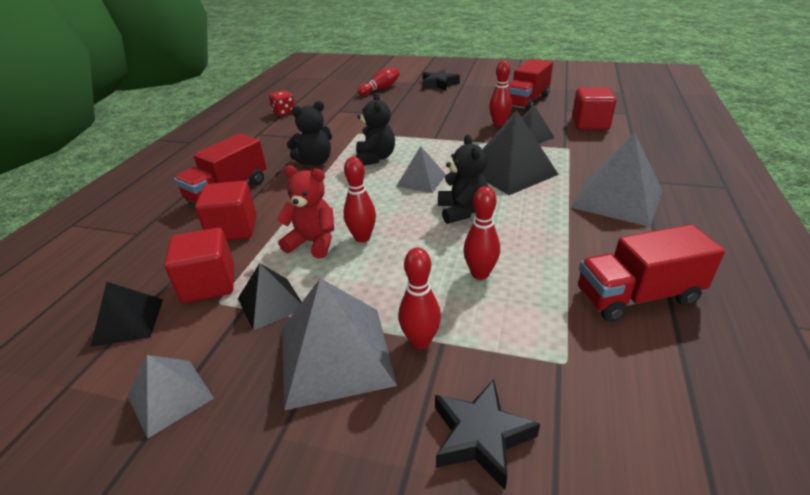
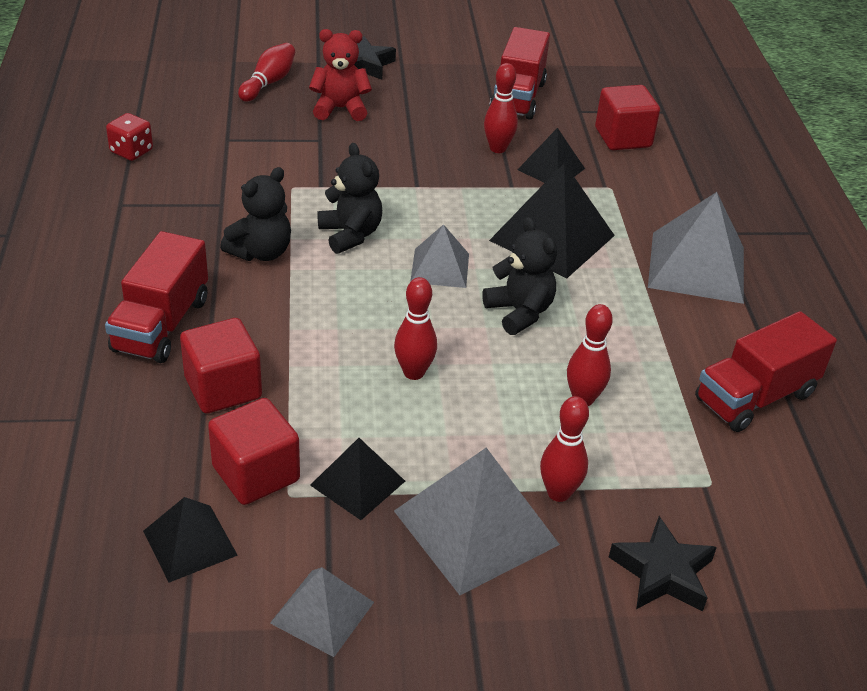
camera: 25 degrees left, 5 degrees up
(313, 242) = (353, 390): red teddy bear -> red teddy bear (340, 109)

